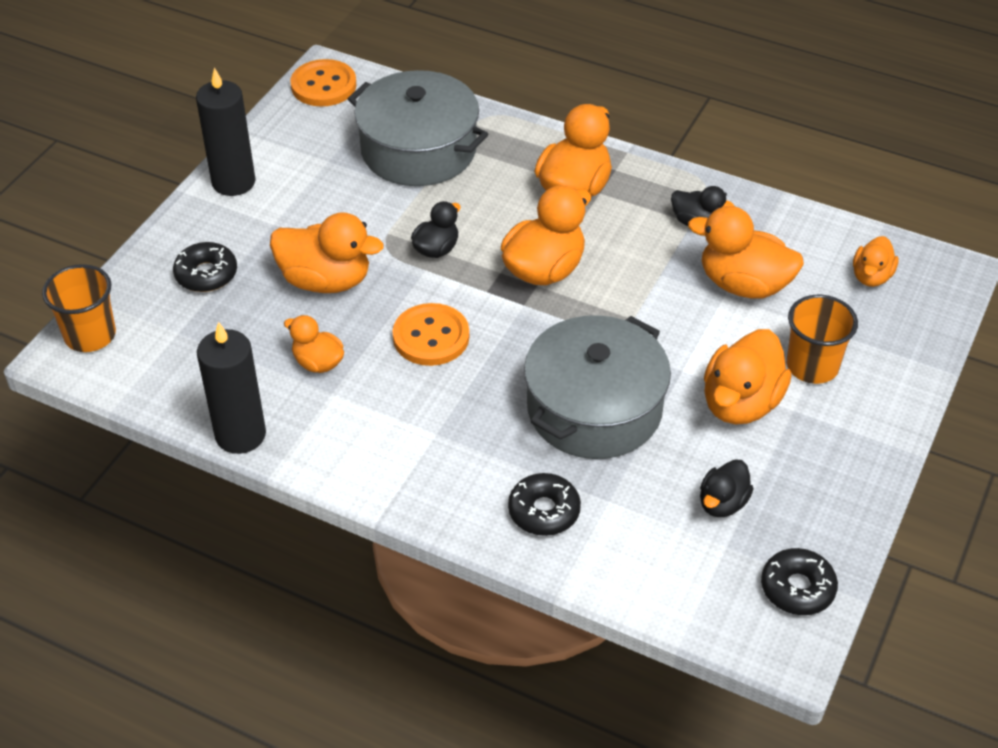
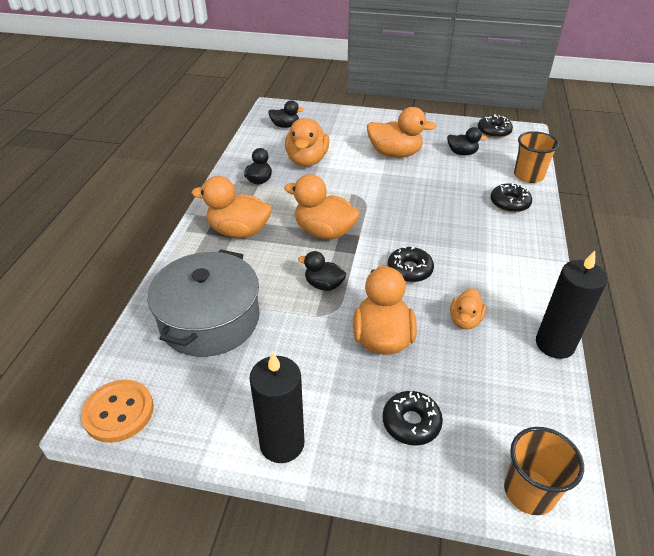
camera: 105 degrees left, 5 degrees down
(431, 337) = (409, 270): orange button -> black donut
(594, 408) = (428, 197): grey pot -> none
(812, 366) = (357, 137): orange cup -> orange cup (528, 176)
(871, 276) = (285, 126): orange duck -> black duck

